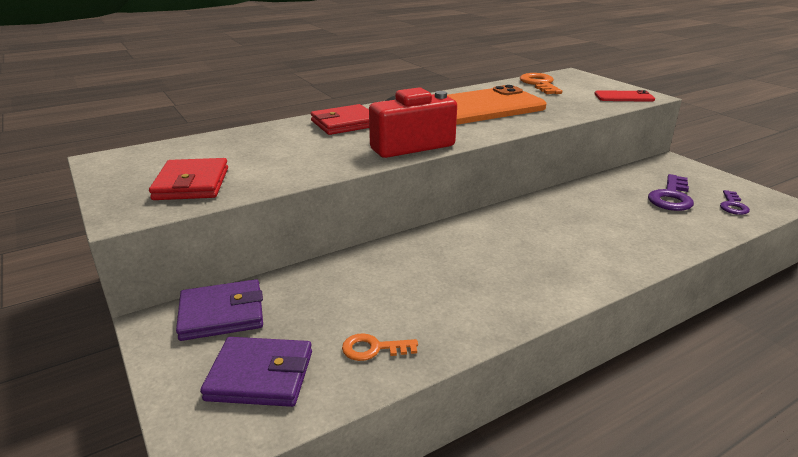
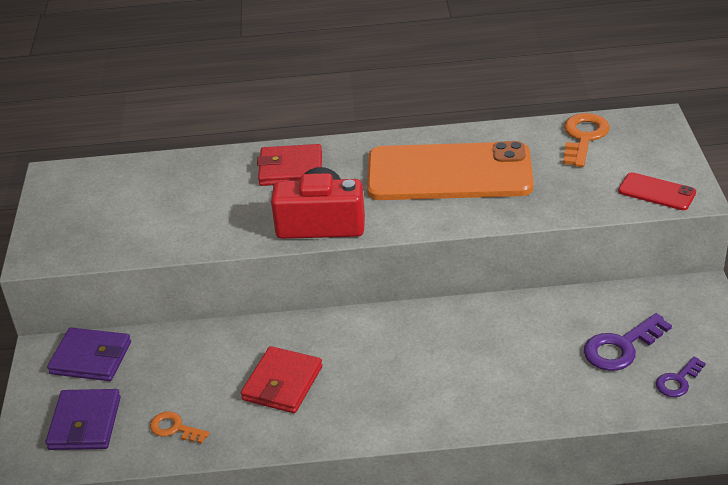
camera: 30 degrees right, 10 degrees up
(191, 184) = (100, 231): red wallet -> red wallet (282, 383)
(260, 376) = (85, 423): purple wallet -> purple wallet turned 60 degrees clockwise

